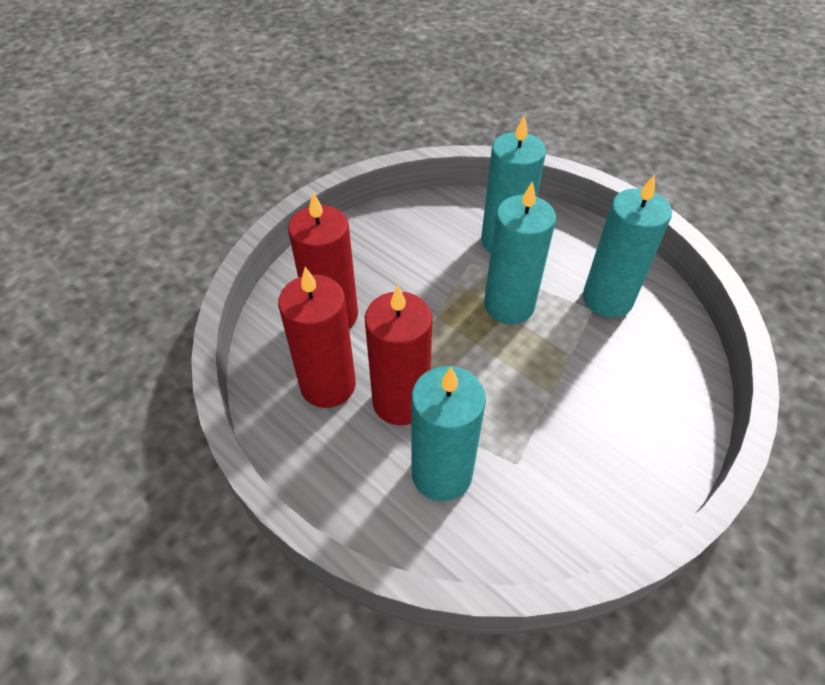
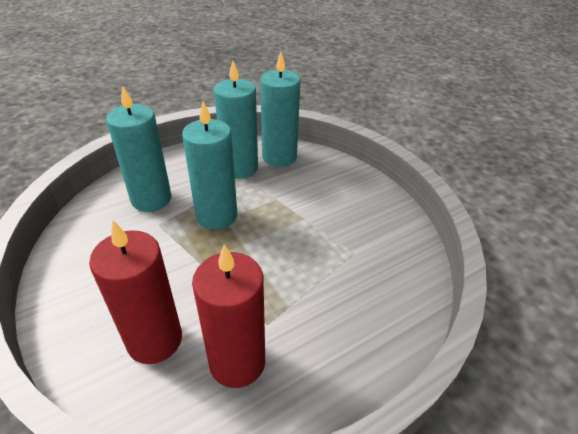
camera: 75 degrees left, 10 degrees down
(400, 401) = (278, 308): red candle -> none
(442, 473) = (352, 298): turquoise candle -> turquoise candle (279, 157)

